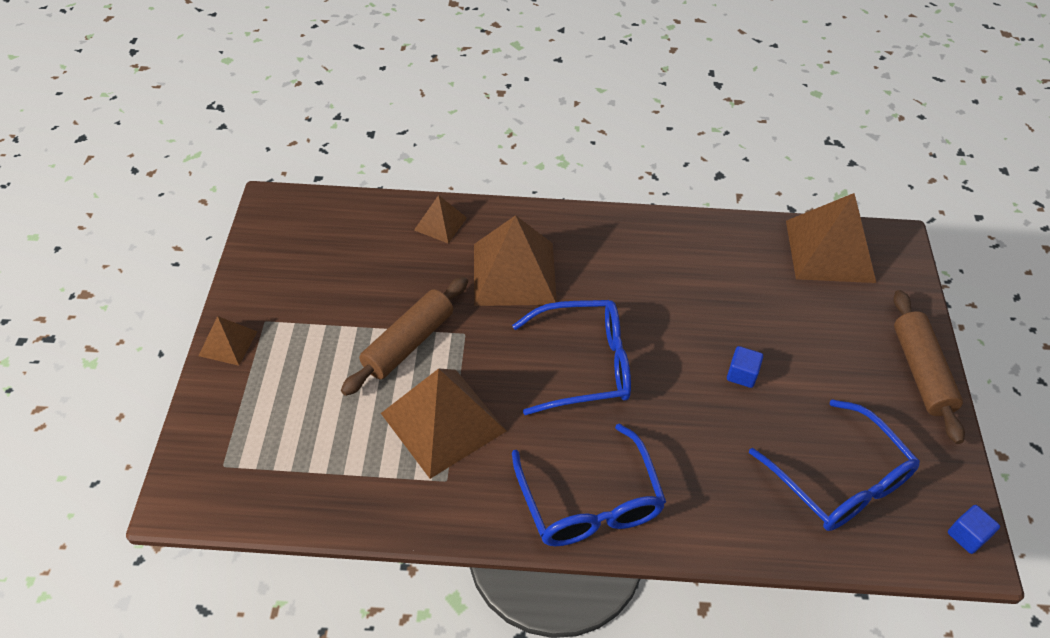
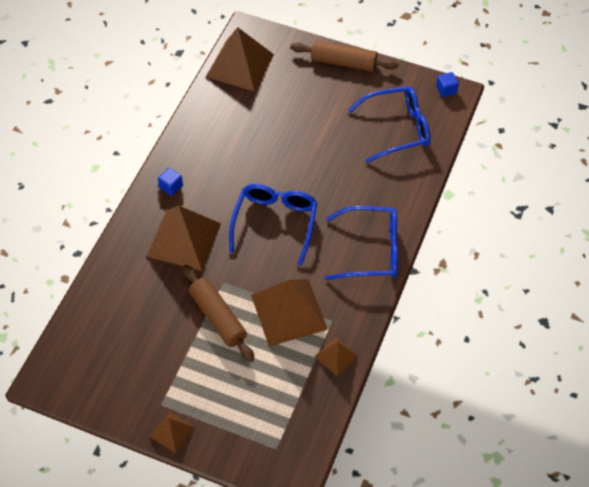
camera: 70 degrees left, 5 degrees up
(440, 223) = (117, 272): brown pyramid -> brown pyramid (336, 356)
(742, 374) = (313, 146): blue cube -> blue cube (171, 187)

